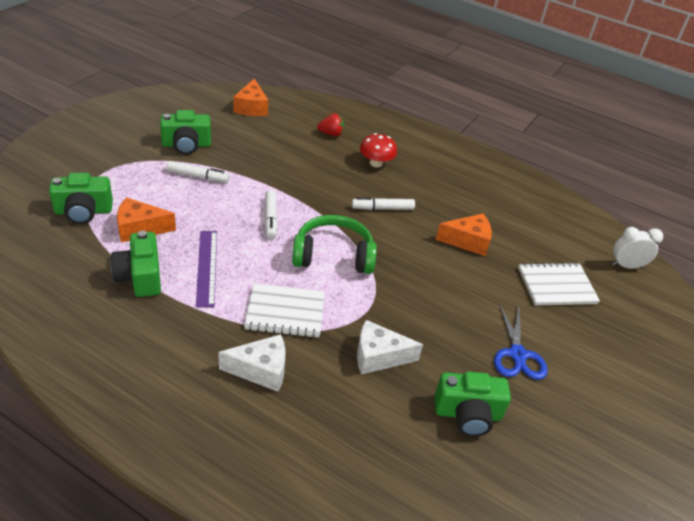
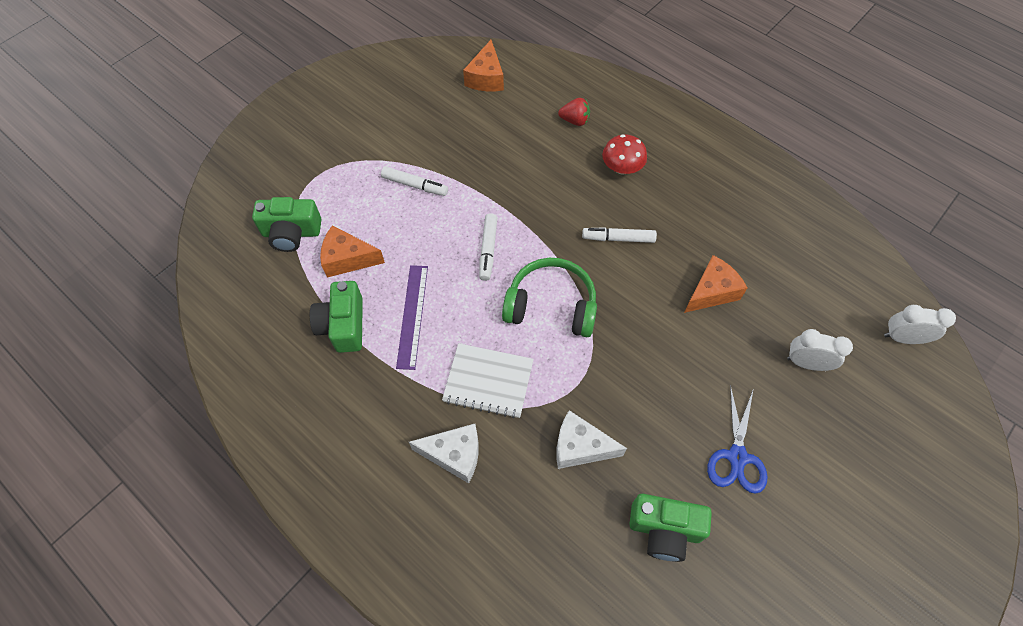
camera: 15 degrees right, 20 degrees up
(186, 145) = (406, 137): green camera -> none
(468, 241) = (711, 292): orange cheese -> orange cheese turned 45 degrees counterclockwise
(556, 286) = (806, 363): white notebook -> white clock

